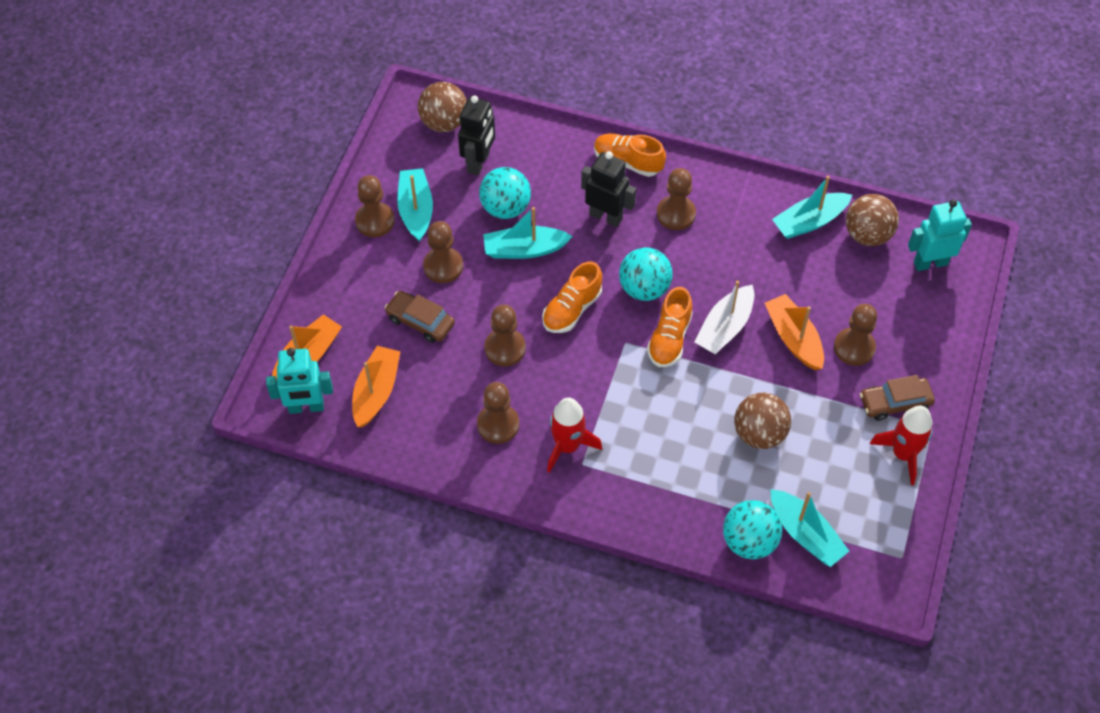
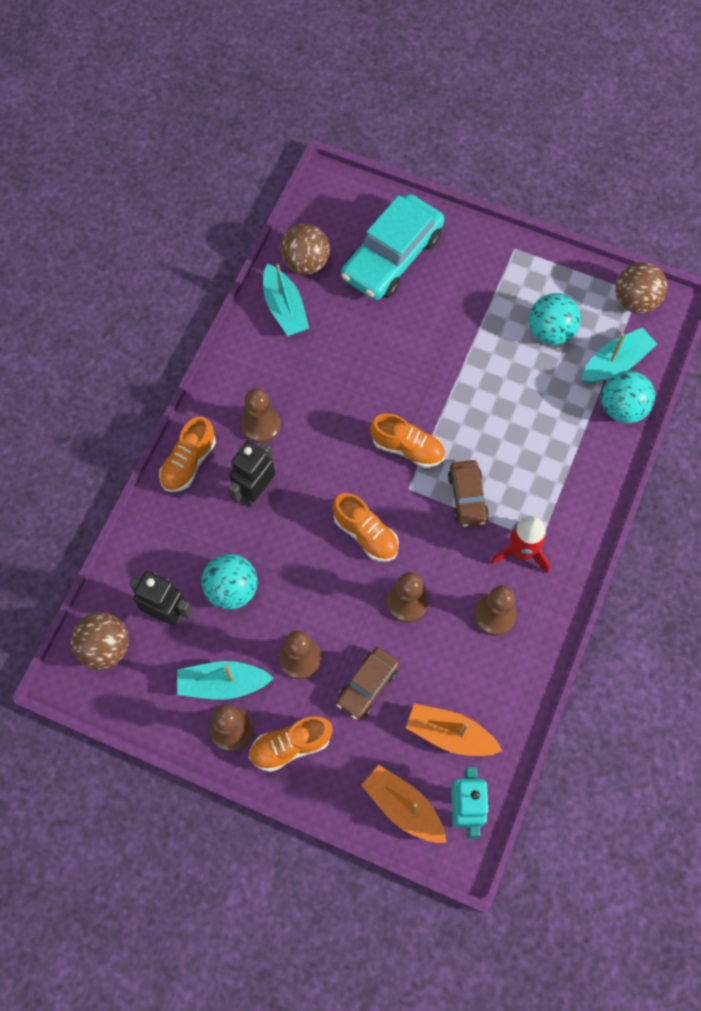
camera: 85 degrees left, 10 degrees up
(361, 266) = (290, 746): none -> orange shoe
(524, 249) = (288, 574): turquoise boat -> none
(644, 288) = (347, 464): turquoise ball -> turquoise ball (550, 331)
(725, 327) = (399, 398): white boat -> none
(759, 434) = (515, 385): brown ball -> brown ball (635, 301)
(793, 338) = (415, 342): orange boat -> none
(854, 348) = (429, 294): brown pawn -> none
(893, 311) = (392, 256): none -> turquoise car
(895, 403) = (488, 272): brown car -> brown car (467, 497)
(903, 454) = (540, 275): red rocket -> none
(930, 263) = (343, 218): turquoise robot -> none

